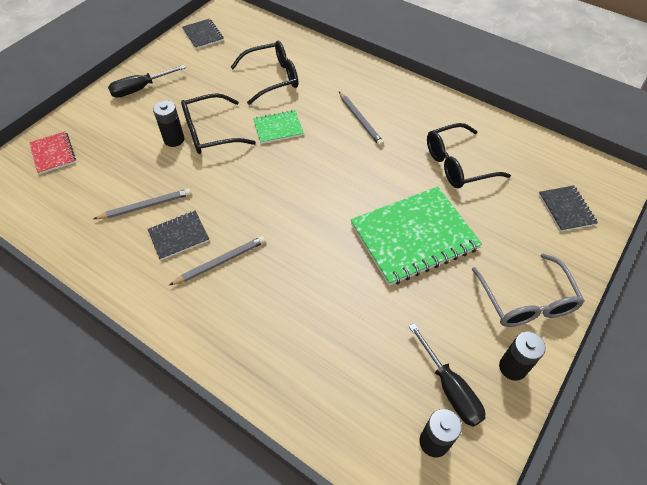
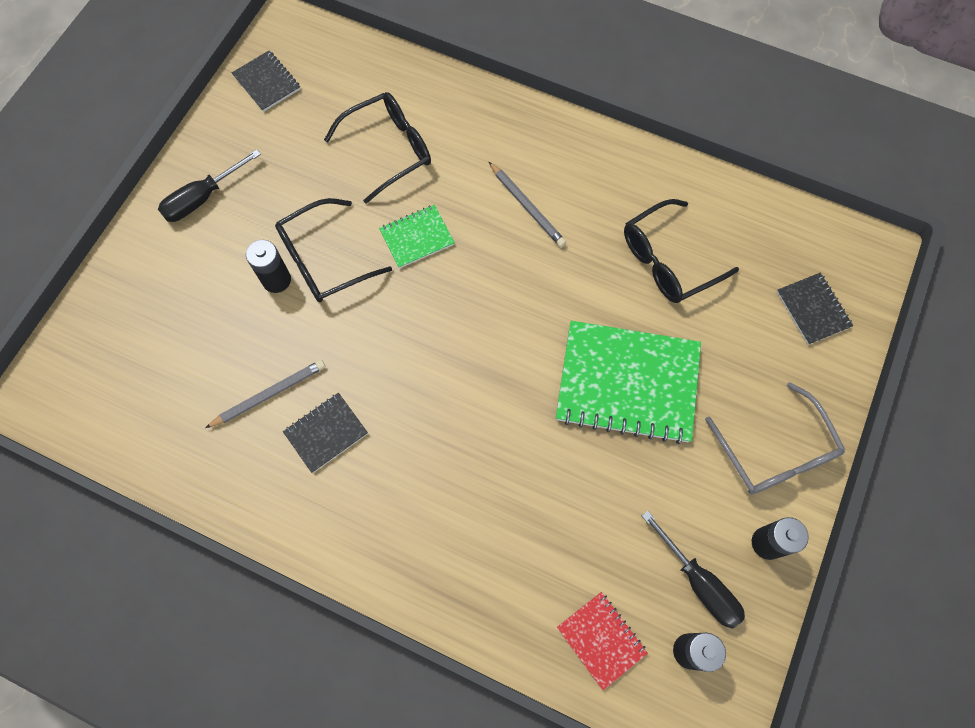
camera: 10 degrees left, 15 degrees up
(53, 154) = (113, 331): red notebook -> red notebook (601, 640)
(221, 262) = (390, 462): grey pencil -> none
(414, 236) = (627, 383): green notebook -> green notebook turned 45 degrees clockwise

